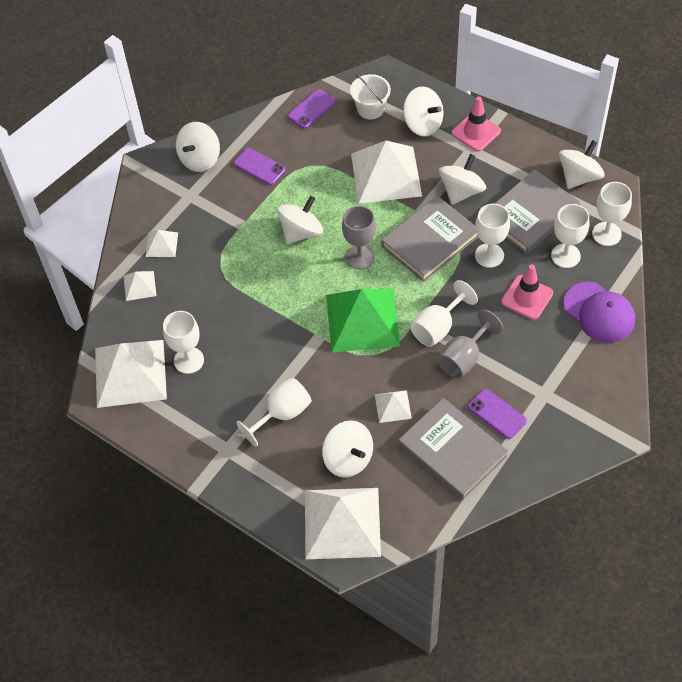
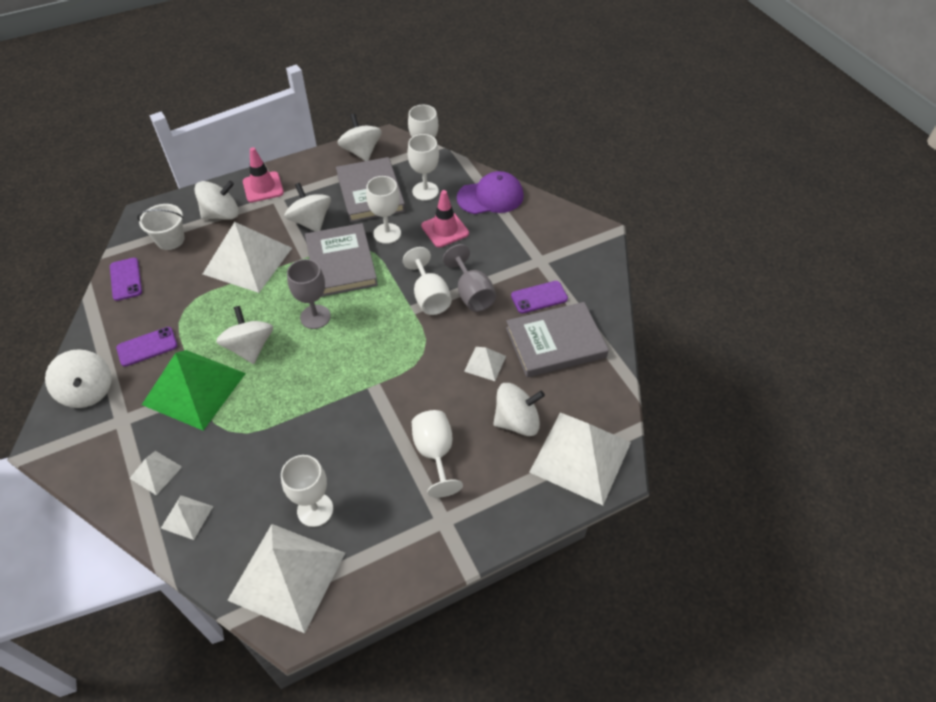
camera: 65 degrees left, 5 degrees down
(362, 320) = (381, 345): green pyramid -> green pyramid (194, 388)

